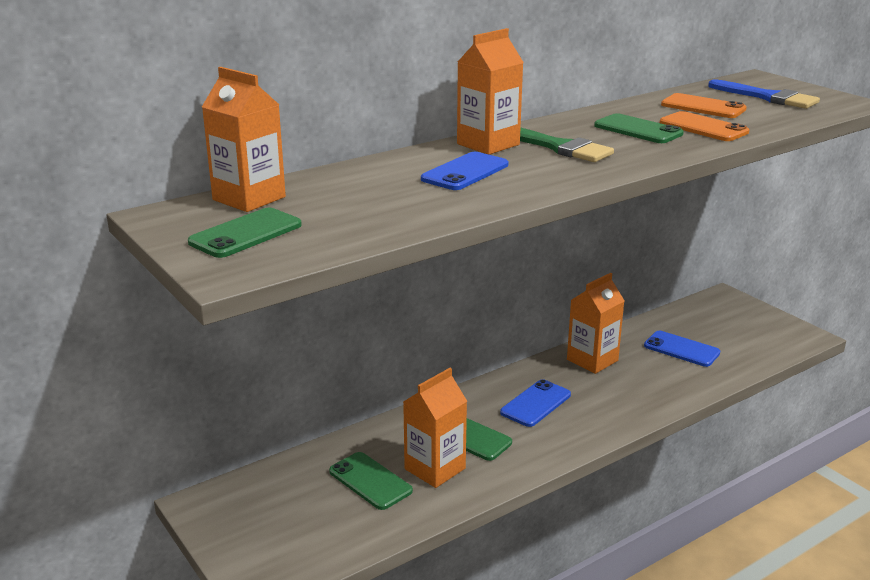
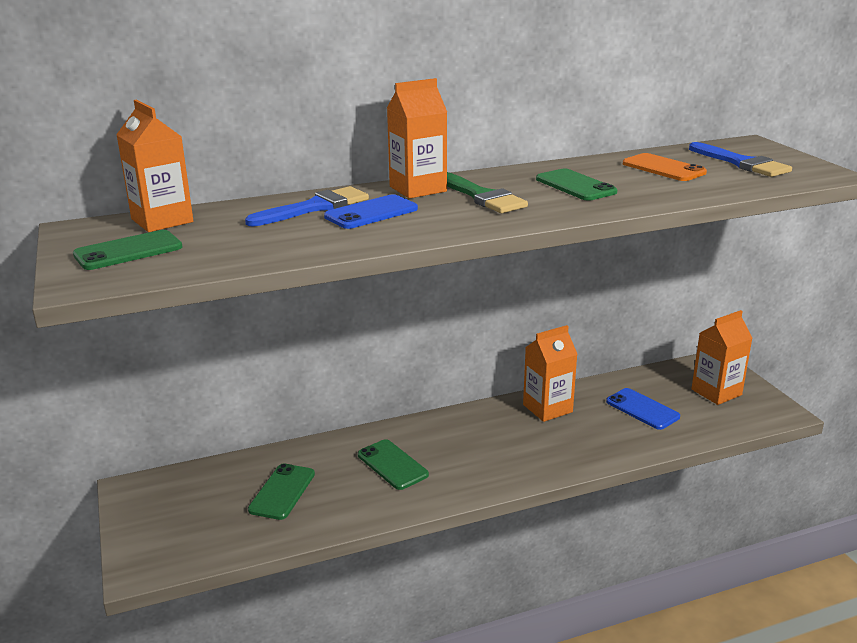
camera: 15 degrees right, 0 degrees up
(370, 481) = (282, 492): green phone -> green phone turned 45 degrees clockwise
(401, 171) = (315, 207): none -> blue brush
(435, 469) = (345, 489): orange carton -> orange carton (716, 392)
(535, 404) = (470, 442): blue phone -> none
(703, 127) = (644, 188): orange phone -> none

